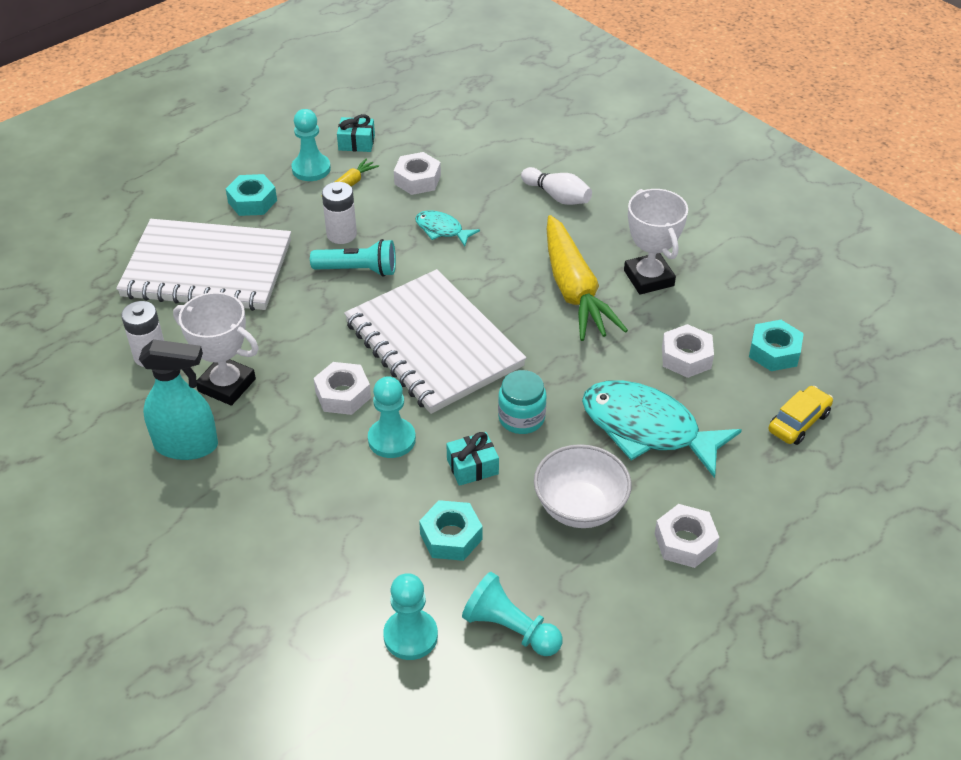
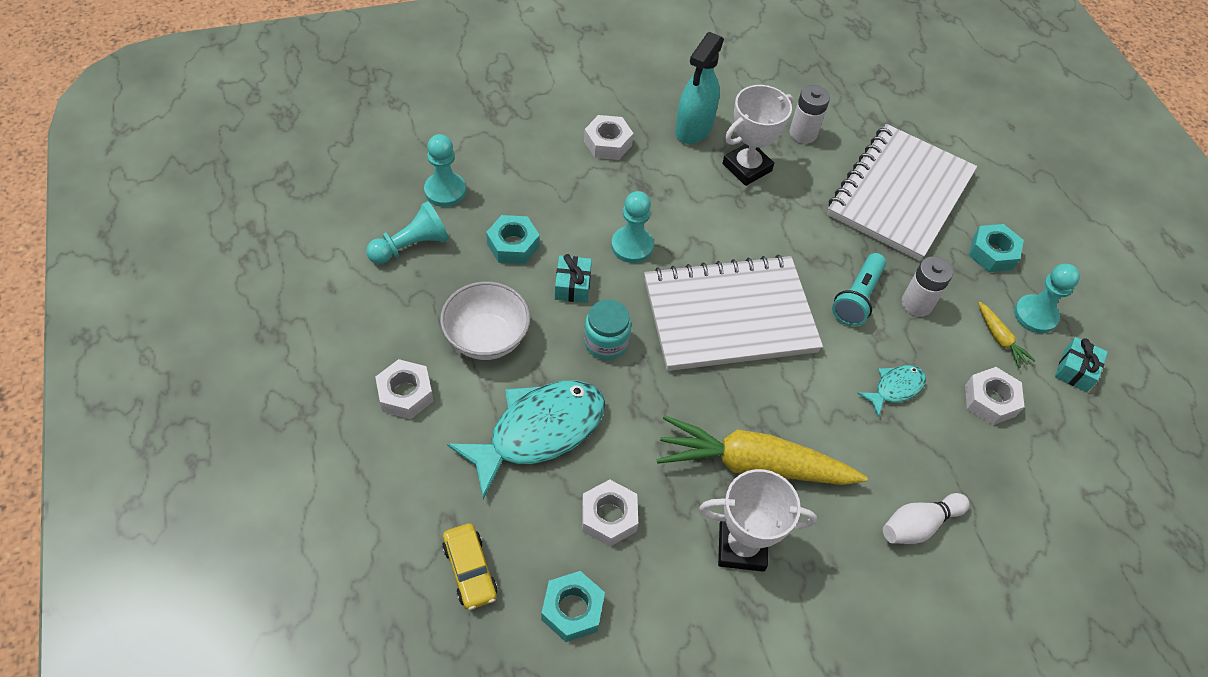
camera: 110 degrees right, 10 degrees up
(343, 394) = (699, 233): white nut -> white nut (608, 143)

